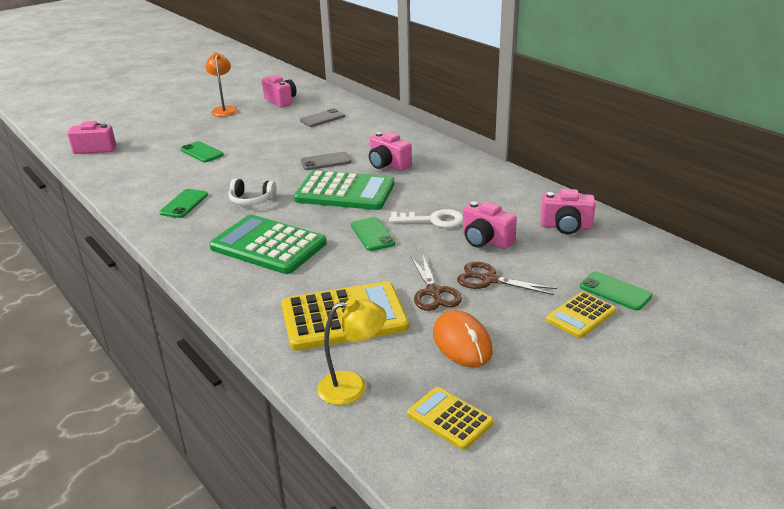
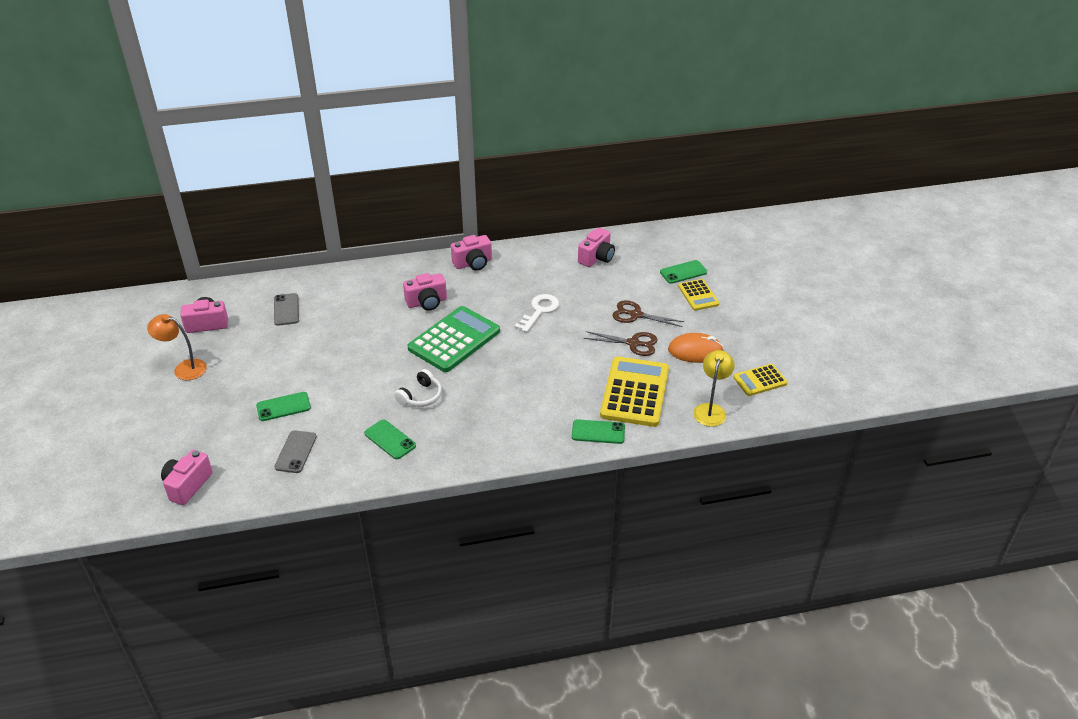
camera: 65 degrees left, 10 degrees up
(268, 245) = (509, 405): green calculator -> none
(326, 162) = (386, 334): grey phone -> grey phone (296, 452)
(372, 234) = (536, 346): green phone -> green phone (598, 432)
(485, 240) = (587, 298): pink camera -> pink camera (473, 263)
(489, 279) = (635, 315): brown scissors -> brown scissors turned 60 degrees clockwise

